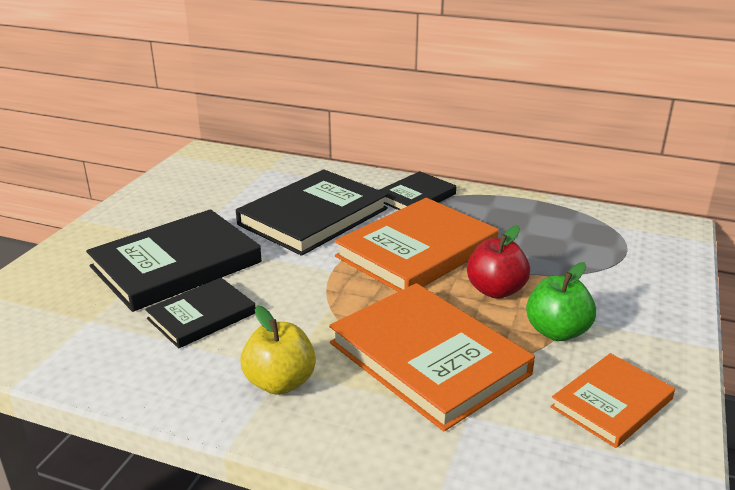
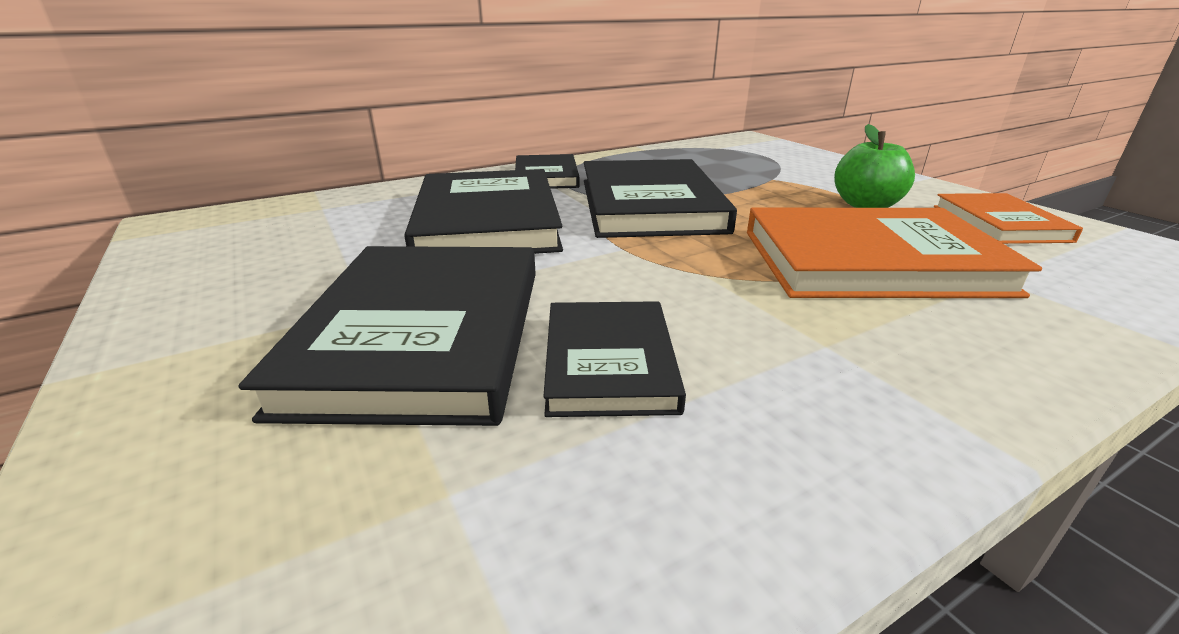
camera: 50 degrees left, 0 degrees up
(280, 382) = (860, 358): yellow apple -> none
(417, 251) = (649, 205): orange book -> black book
(495, 290) = (769, 202): red apple -> none

